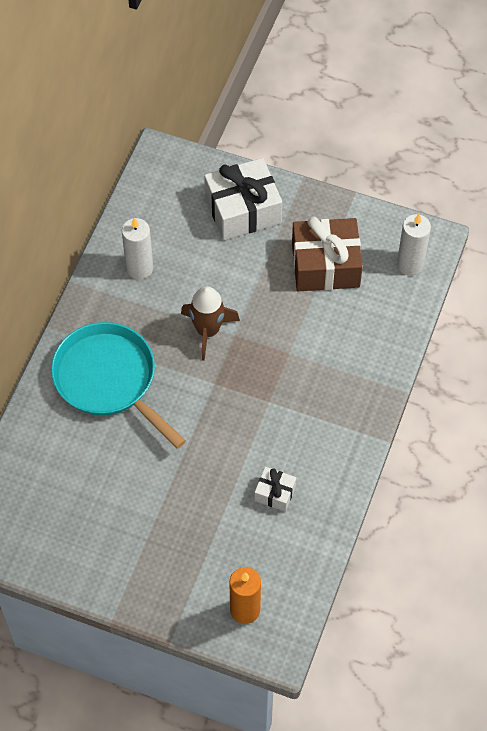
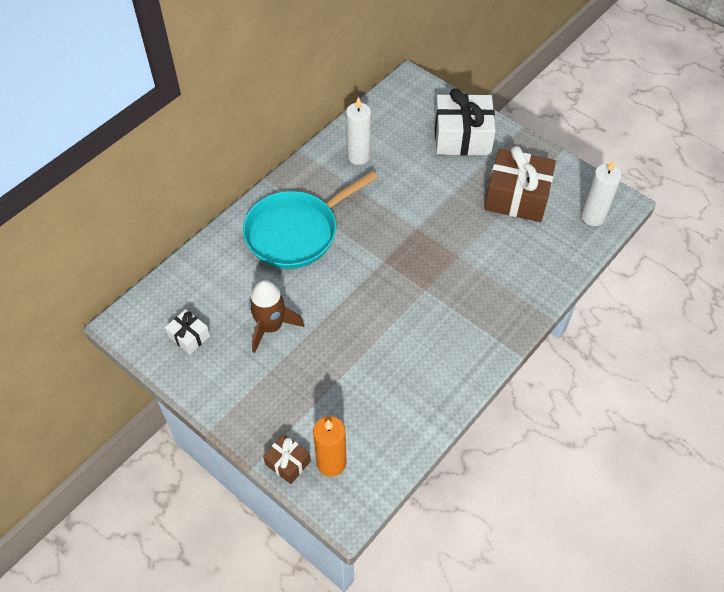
camera: 20 degrees right, 5 degrees down
(109, 379) = (296, 232): turquoise pan -> turquoise pan turned 105 degrees counterclockwise
(203, 624) = (288, 463): none -> brown gift
(208, 330) = (395, 218): brown rocket -> brown rocket (271, 327)
(275, 493) = (400, 368): white gift -> white gift (189, 336)

